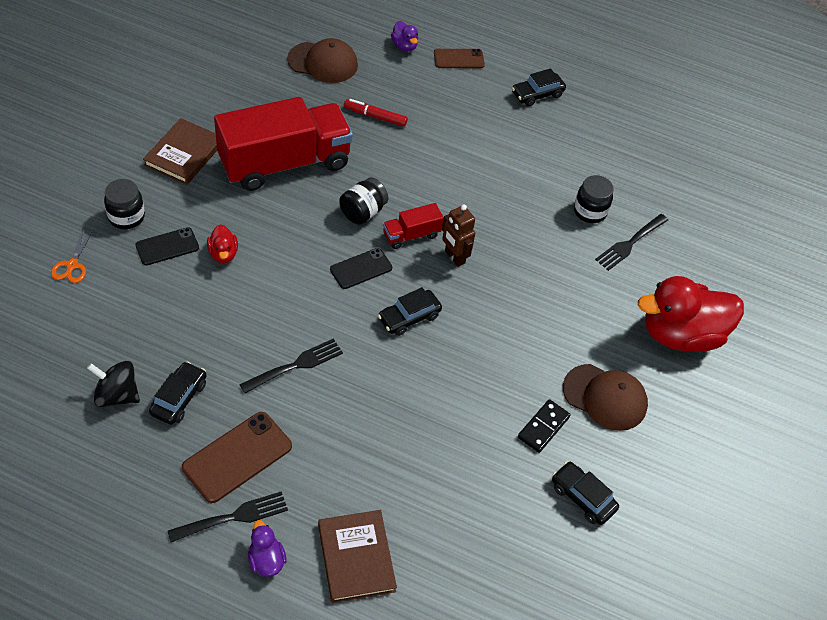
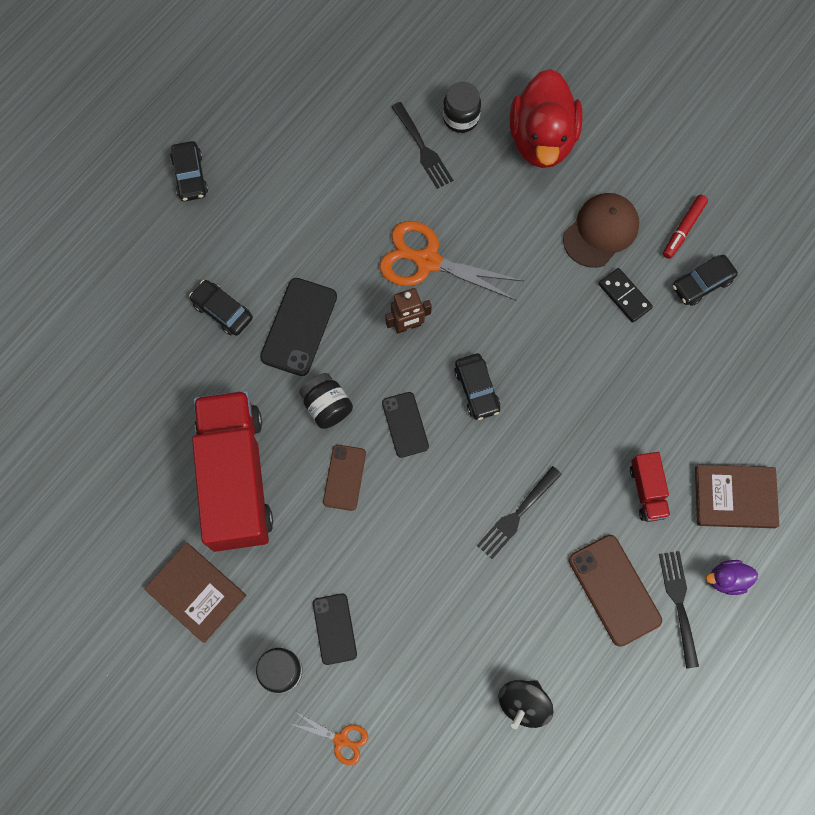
camera: 70 degrees left, 20 degrees up
(179, 398) = (537, 639): black car -> black car (222, 311)
(223, 254) = (356, 567): red duck -> none
(295, 365) = (517, 515): black fork -> black fork turned 120 degrees counterclockwise
(323, 62) = (79, 404): brown cap -> none
(375, 116) = (184, 362): red marker -> red marker (683, 229)
(404, 46) = (74, 302): purple duck -> none
(411, 235) = (369, 362): red truck -> red truck (647, 491)
(429, 183) = (299, 327): none -> black phone
(458, 59) = (112, 246): brown phone -> brown phone (344, 477)
(521, 262) = (427, 260): none -> orange scissors
(590, 211) = (373, 174): black jar -> black jar (461, 118)

